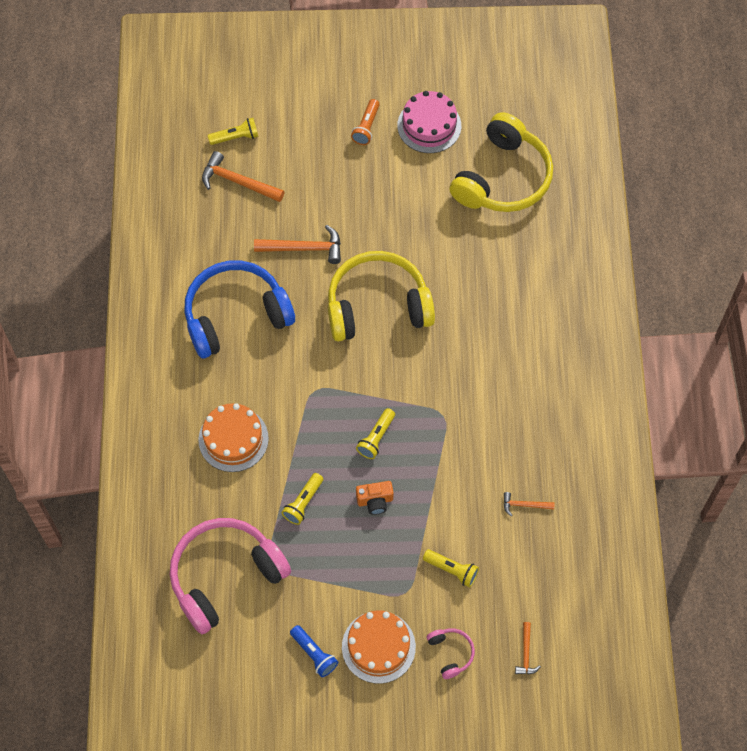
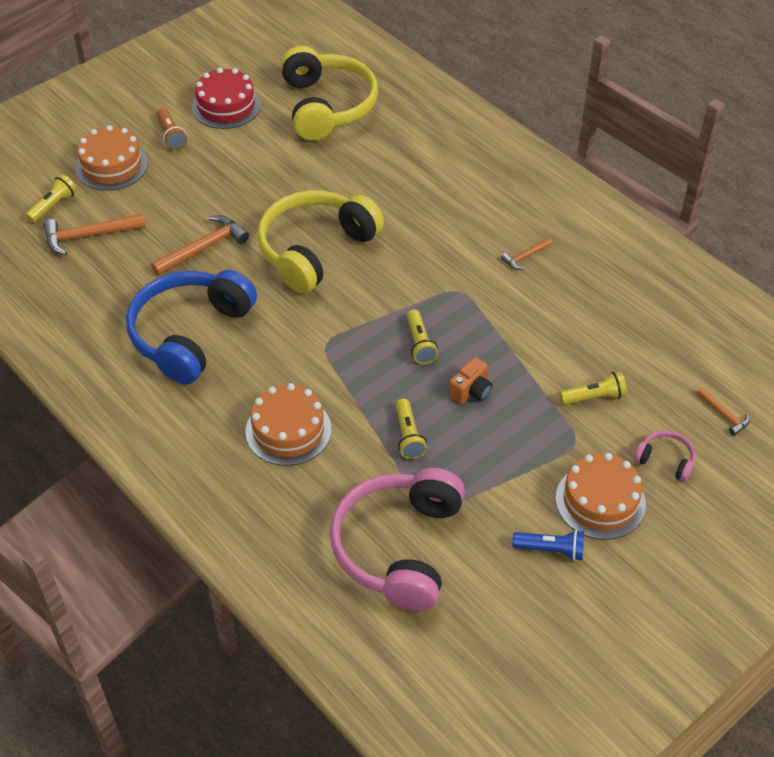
camera: 40 degrees left, 15 degrees down
(303, 127) = (111, 165): none -> orange cake
(429, 125) = (226, 106): pink cake -> red cake
(524, 505) = (597, 310): orange hammer -> orange hammer (525, 257)

